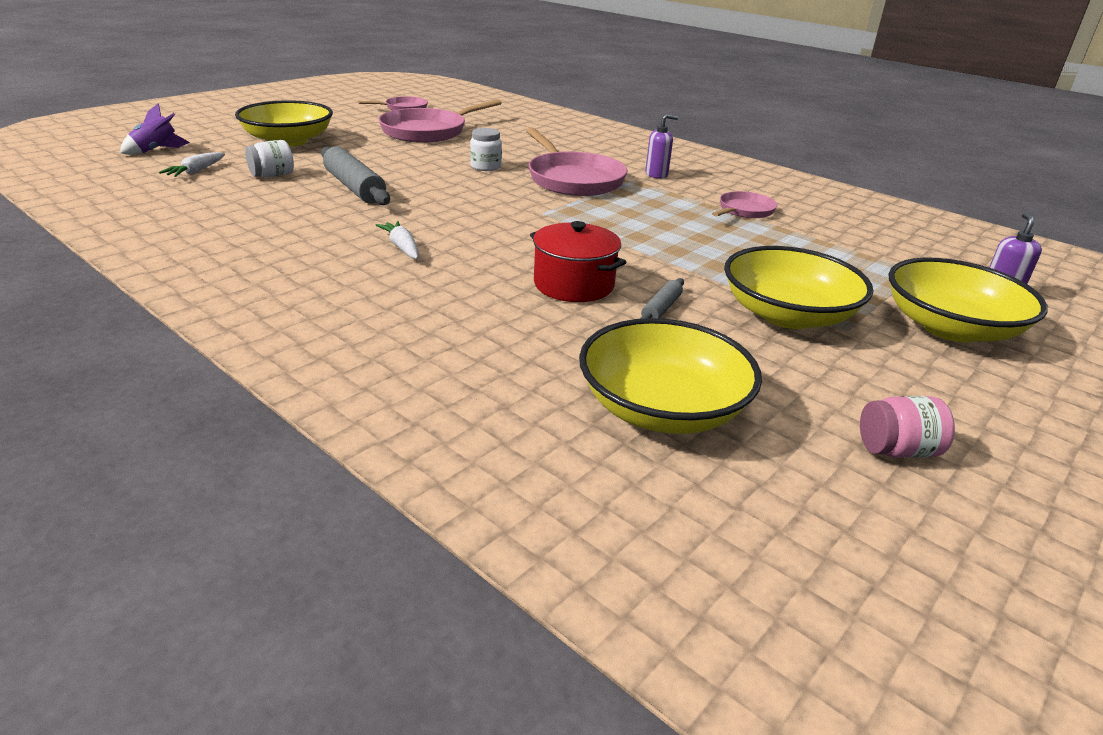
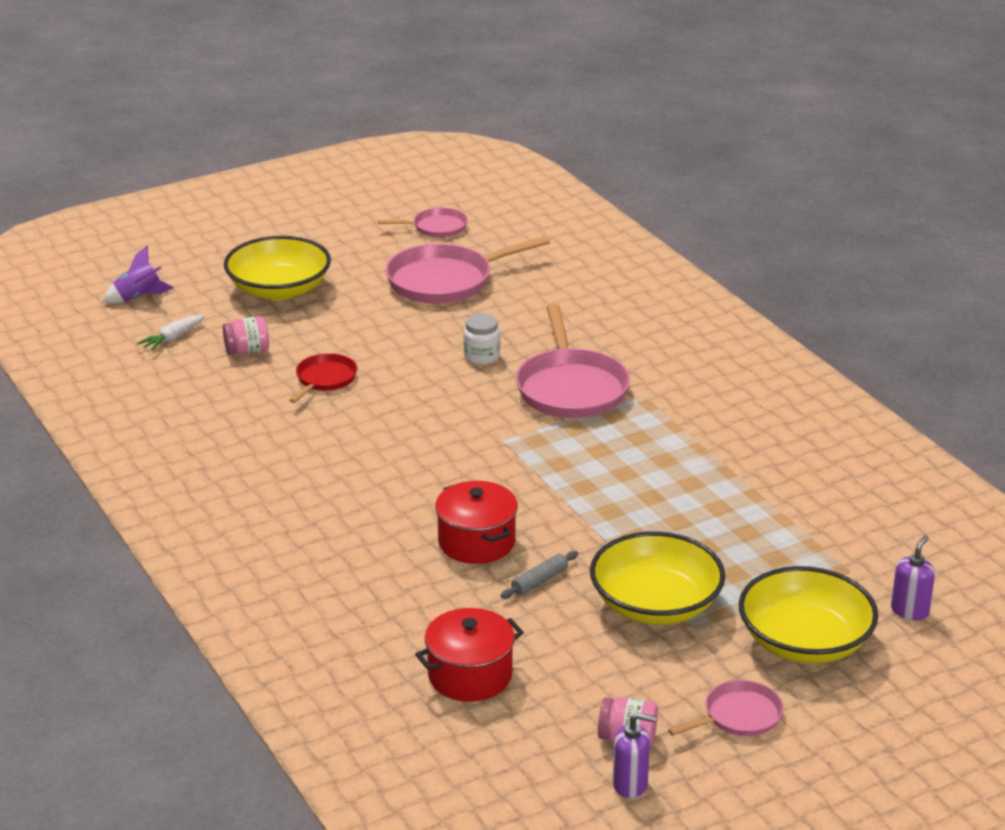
camera: 20 degrees right, 0 degrees up
(272, 175) = (247, 351): white jar -> pink jar
(354, 187) = (324, 379): grey rolling pin -> red pan
(402, 247) = (339, 474): white carrot -> none
(656, 174) = (678, 388): purple soap dispenser -> purple soap dispenser (630, 784)
(662, 408) = (470, 675): yellow bowl -> red pot
(744, 211) = (735, 461): pink pan -> pink pan (738, 716)

